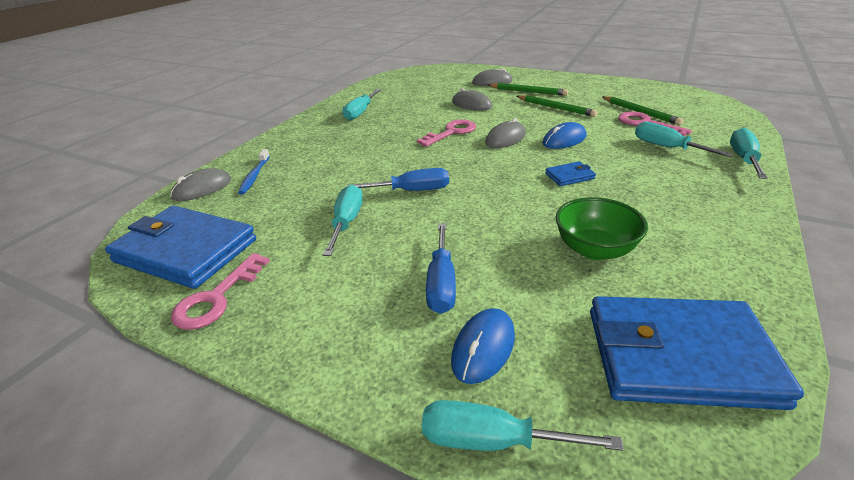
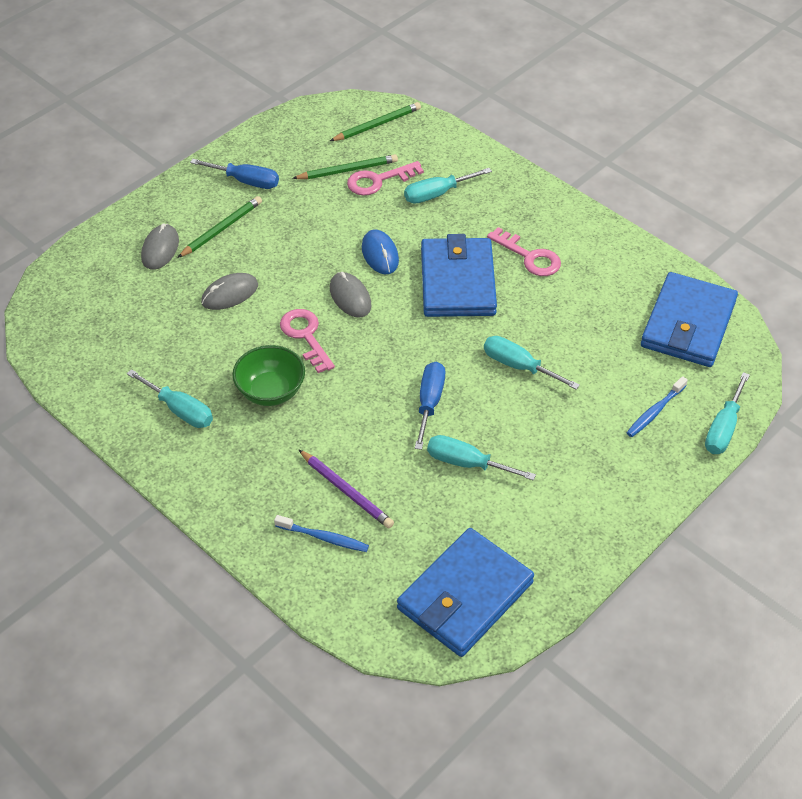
camera: 75 degrees left, 15 degrees up
(202, 189) = (331, 590): grey mouse -> none
(216, 298) = (549, 566): pink key -> pink key (529, 257)
(302, 175) = (346, 491): none -> purple pencil
(441, 283) = (582, 416): blue screwdriver -> blue screwdriver (246, 181)
(483, 348) = (655, 411): blue mouse -> blue toothbrush
(555, 108) = (291, 226): green pencil -> green pencil (377, 125)
(569, 176) = (457, 282): blue wallet -> blue wallet, size x2.41
(594, 249) = (574, 314): green bowl -> green bowl (271, 391)
(743, 159) = (483, 162): turquoise screwdriver -> turquoise screwdriver (518, 366)

